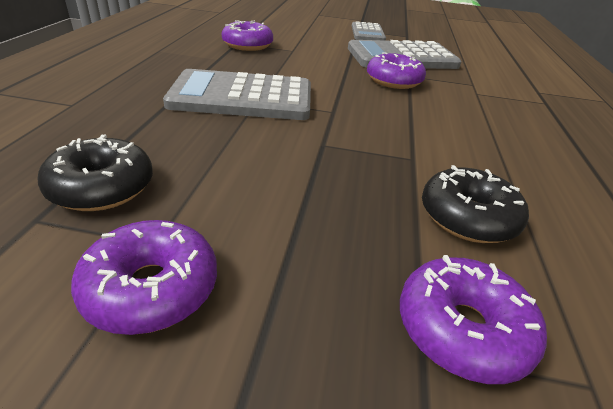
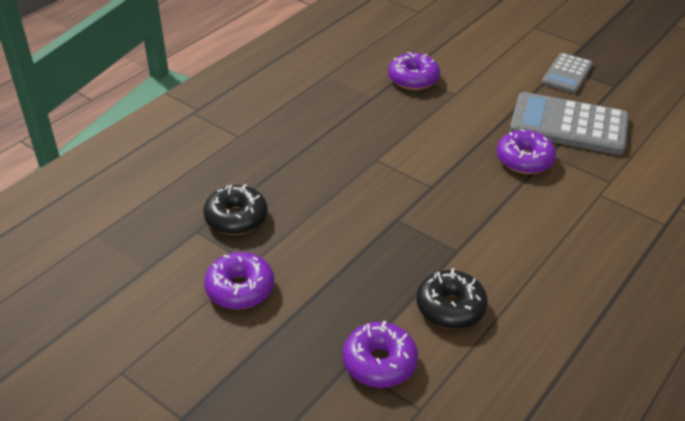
camera: 30 degrees right, 5 degrees up
(242, 97) = (365, 154): grey calculator -> none

